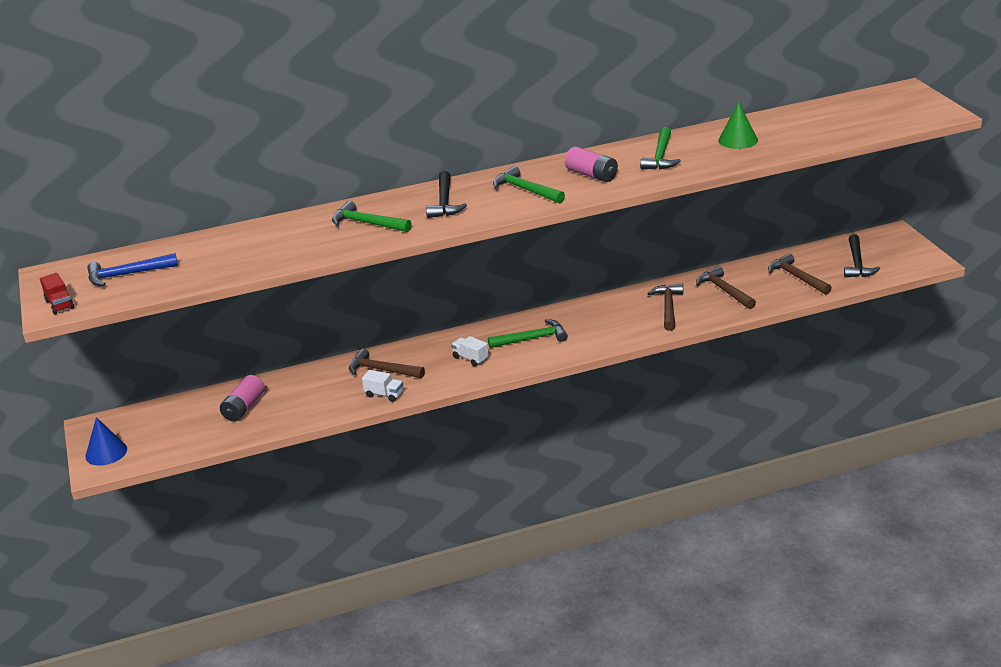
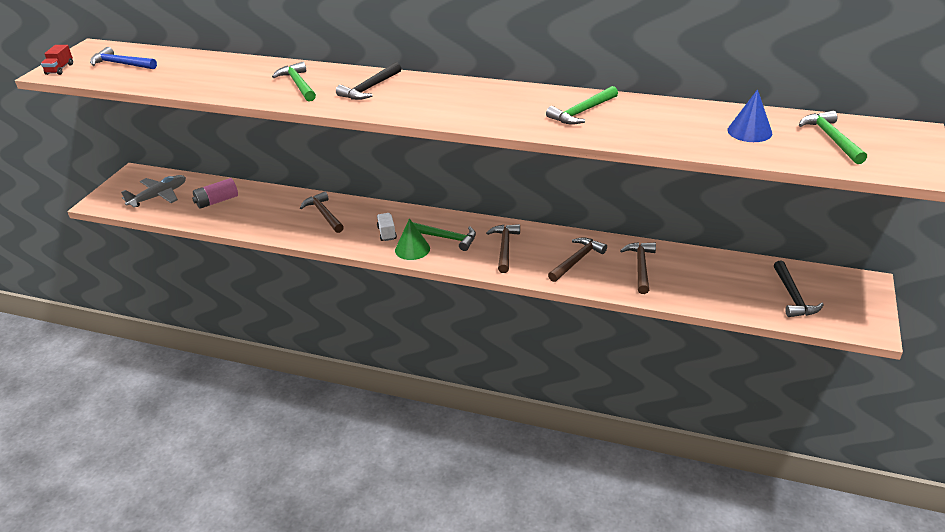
camera: 35 degrees right, 5 degrees up
(106, 452) = (115, 194): blue cone -> blue cone (749, 131)
(165, 432) = (159, 196): none -> grey plane
(384, 395) = (300, 233): white truck -> none
(526, 190) = (437, 101): green hammer -> green hammer (831, 139)
(592, 175) = (504, 107): pink battery -> none
(738, 140) = (670, 122): green cone -> green cone (412, 249)
(797, 277) = (719, 284): brown hammer -> brown hammer (504, 248)
(857, 263) = (793, 296): black hammer -> black hammer turned 45 degrees counterclockwise

